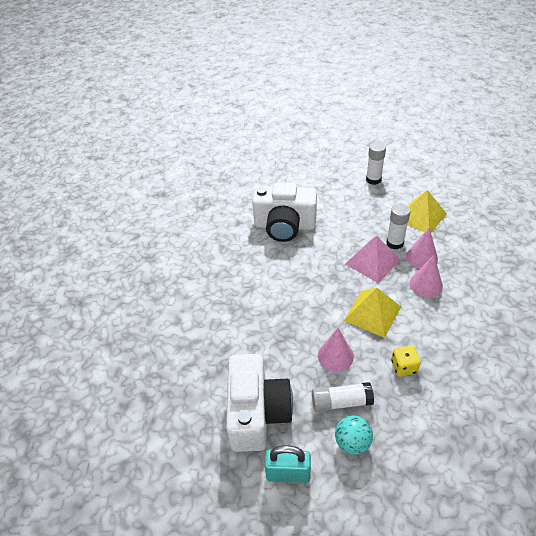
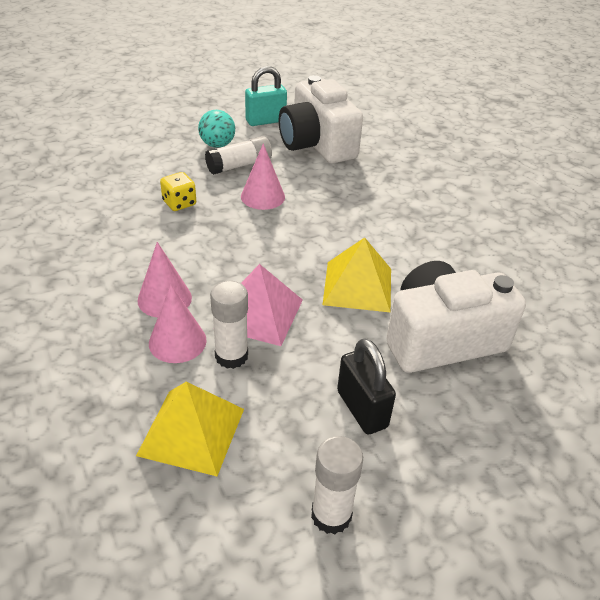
camera: 150 degrees right, 5 degrees down
(342, 207) = (362, 409): none -> black padlock
(372, 313) = (234, 245): yellow pyramid -> yellow pyramid (357, 286)

